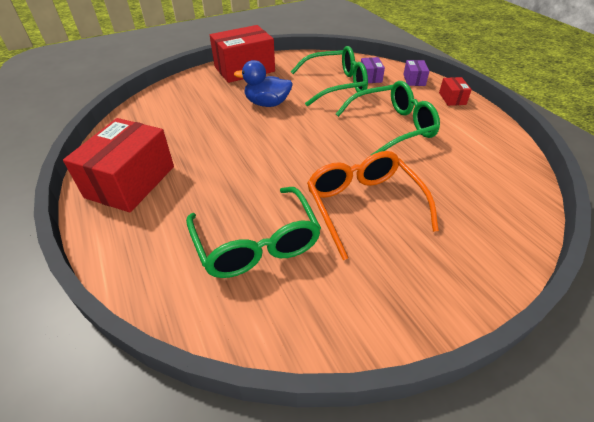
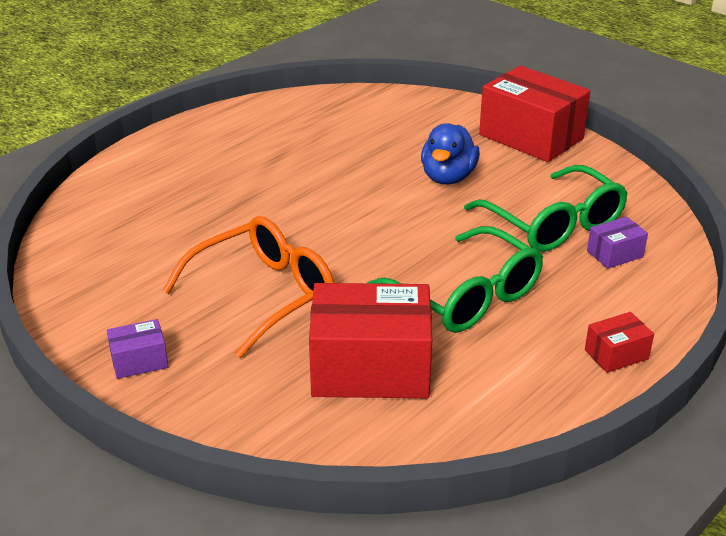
camera: 70 degrees right, 10 degrees down
(130, 182) = (230, 136): red box -> red box (370, 368)
(257, 244) = (169, 234): green glasses -> none
(267, 103) = (448, 177): blue duck -> blue duck turned 150 degrees counterclockwise
(414, 80) = (650, 303): purple box -> purple box (139, 361)

